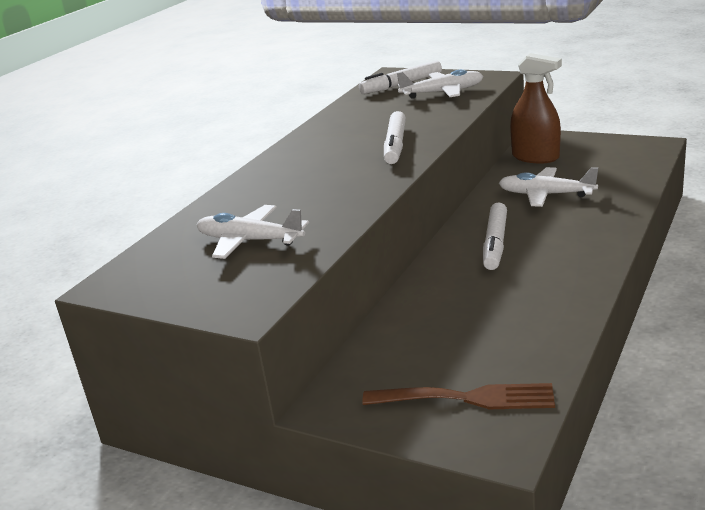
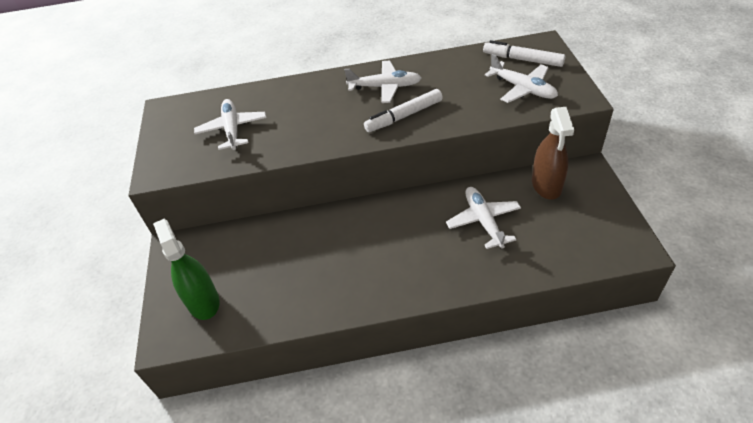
camera: 55 degrees right, 20 degrees up
(331, 145) = (385, 87): none -> white plane
(467, 398) = (203, 301): brown fork -> green spray bottle
(495, 243) = (389, 228): white marker -> none

